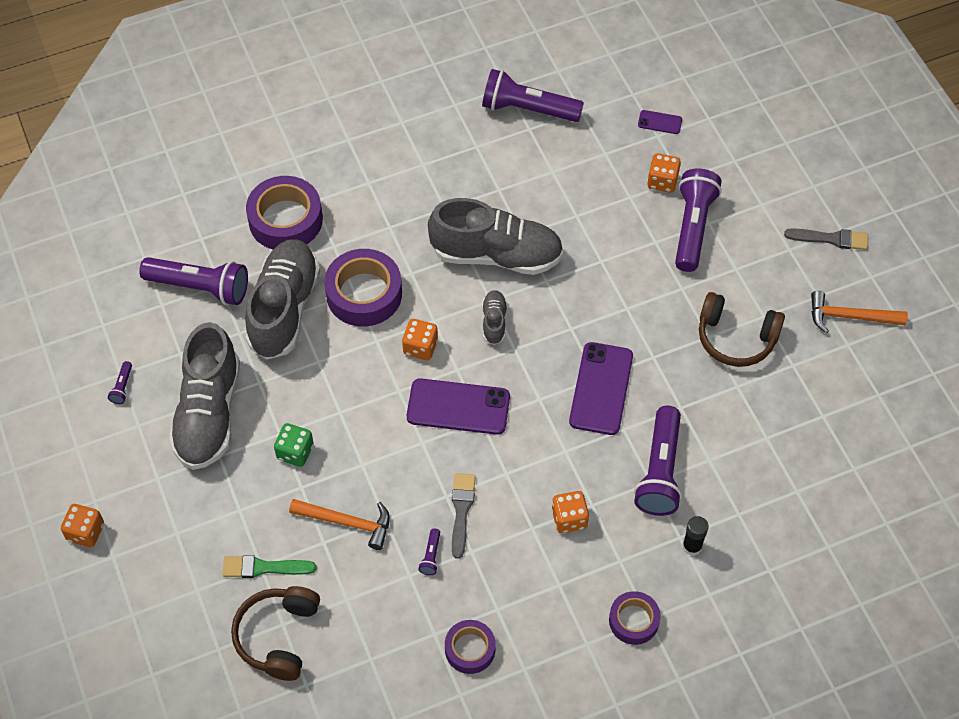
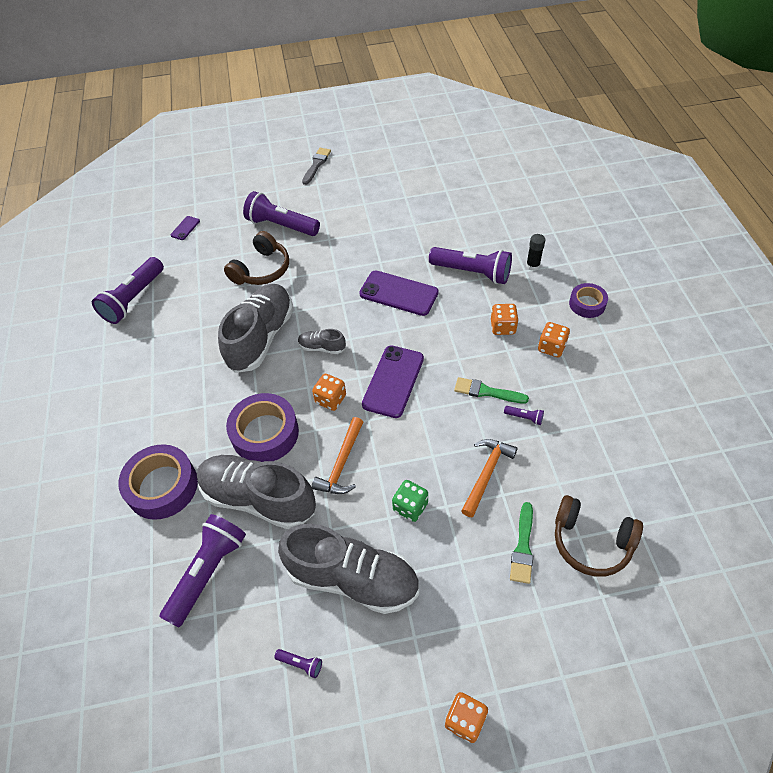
camera: 75 degrees left, 5 degrees down
(461, 511) = (487, 392): grey brush -> green brush
(470, 649) = (607, 403): purple tape -> none
(662, 181) = (236, 235): orange dice -> orange dice (551, 347)
(736, 338) = (377, 219): brown headphones -> brown headphones (262, 270)
(850, 316) = (377, 167): orange hammer -> orange hammer (341, 464)

